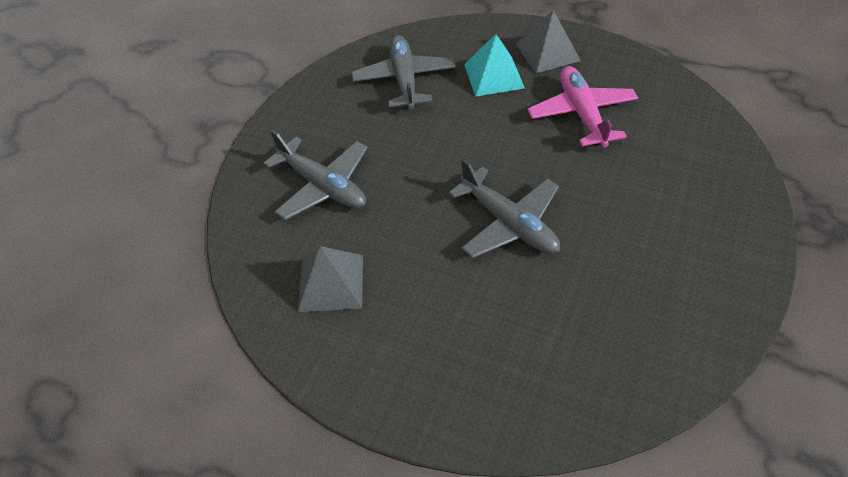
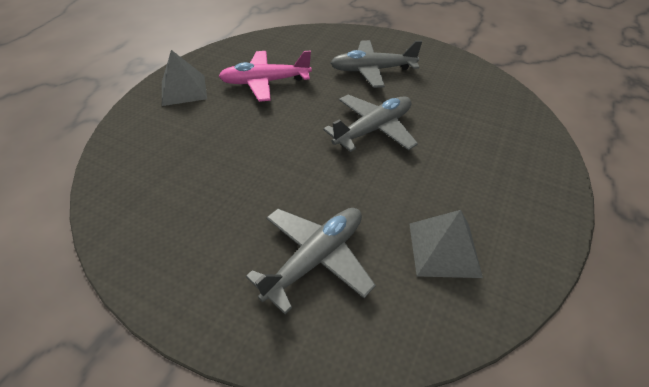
camera: 90 degrees left, 5 degrees down
(404, 79) = (171, 184): grey plane -> grey plane (372, 70)
(494, 76) = (198, 122): turquoise pyramid -> none

